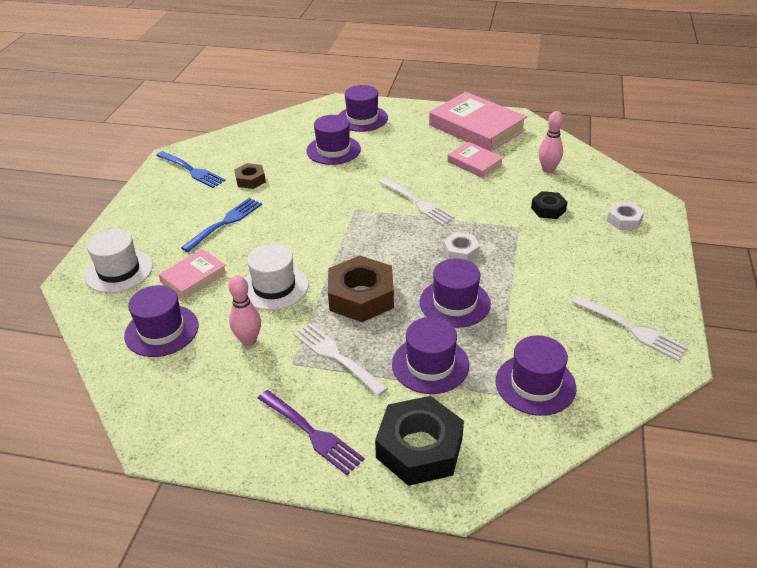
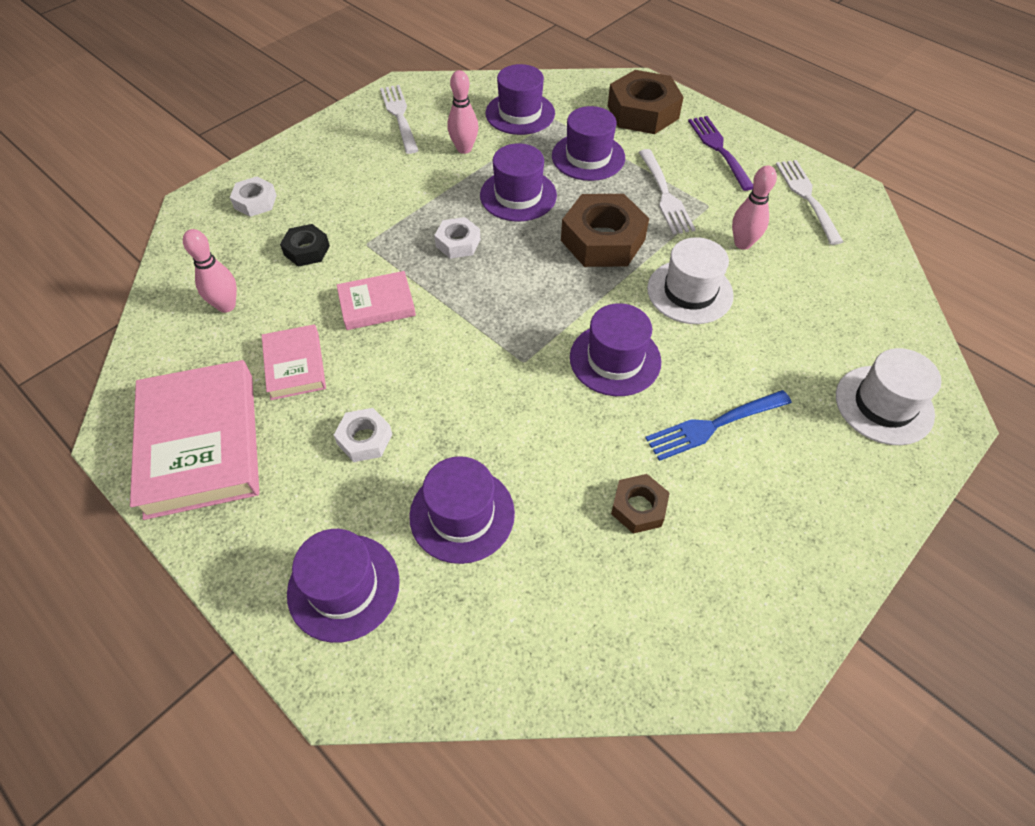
camera: 150 degrees left, 15 degrees up
(162, 330) = (835, 293): purple hat -> purple hat (615, 359)
(191, 170) = (734, 595): blue fork -> none
(194, 277) = (782, 348): pink book -> pink book (377, 304)
(405, 154) = (364, 439): none -> white nut
(416, 202) = (438, 334): white fork -> white fork (807, 198)
(419, 448) = (643, 112): black nut -> brown nut
(540, 323) = (464, 149): none -> pink bowling pin

